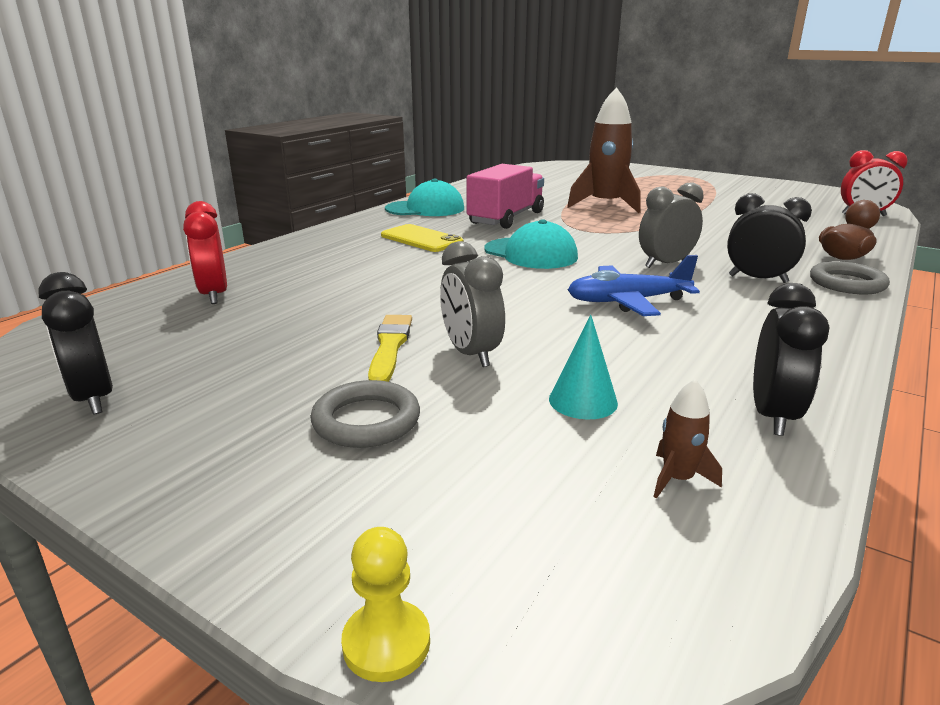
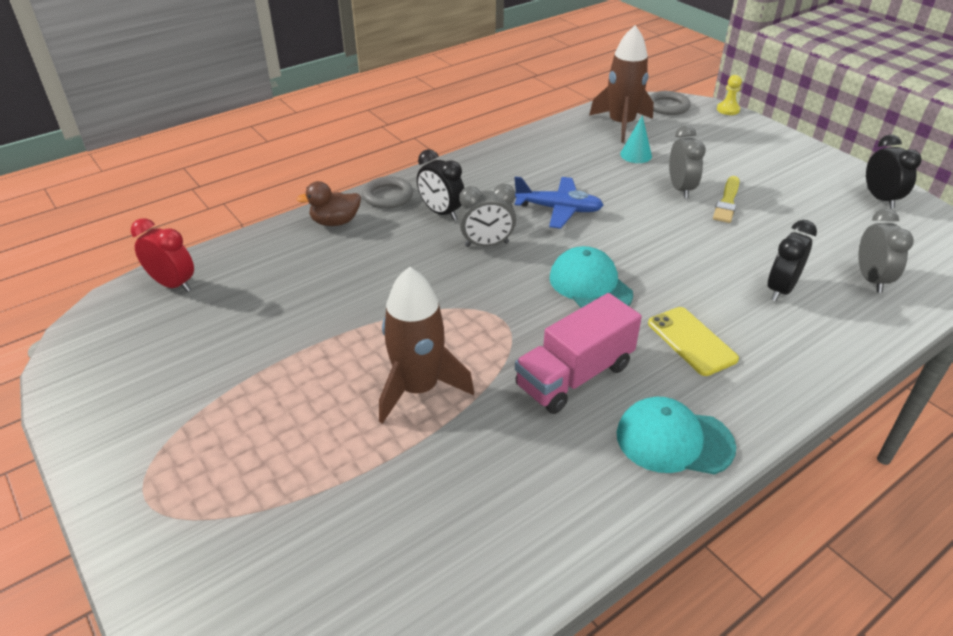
camera: 160 degrees left, 15 degrees up
(214, 295) = (870, 279): red clock -> grey clock
(366, 420) = (738, 164): grey ring -> grey ring (668, 106)
(677, 479) = (621, 124): brown rocket -> brown rocket, size x2.42
(772, 415) = (559, 135): black clock -> black clock (780, 289)

